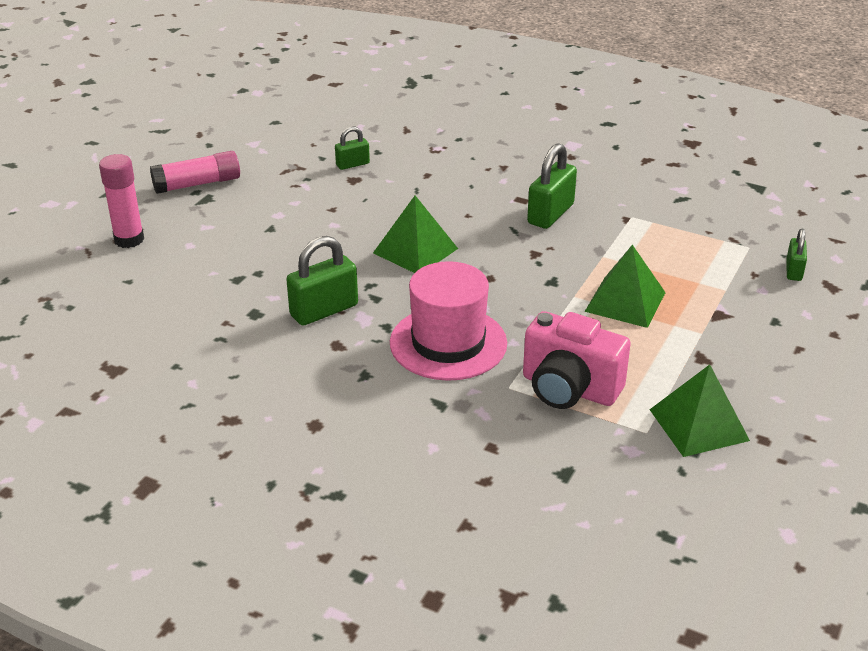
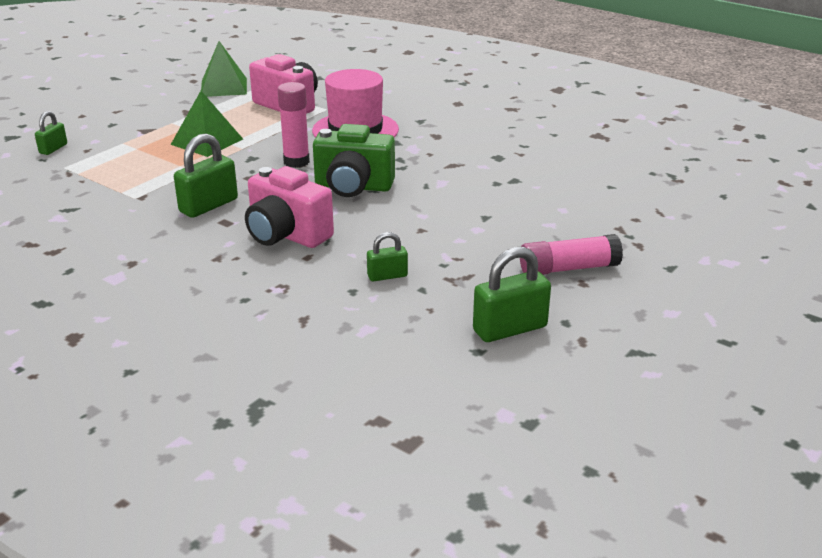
camera: 170 degrees left, 5 degrees down
(129, 240) = (623, 218): pink glue stick -> pink glue stick (296, 162)
(324, 310) = (443, 154): green padlock -> green padlock (510, 329)
(415, 250) = (353, 187): green pyramid -> green camera
(456, 191) = (286, 235): none -> pink camera

